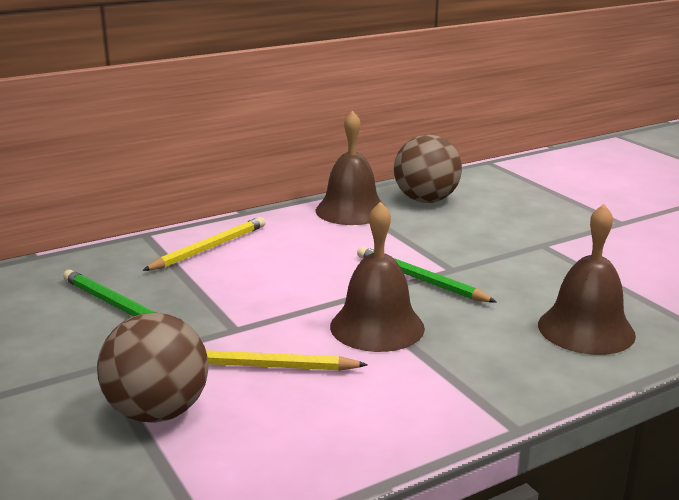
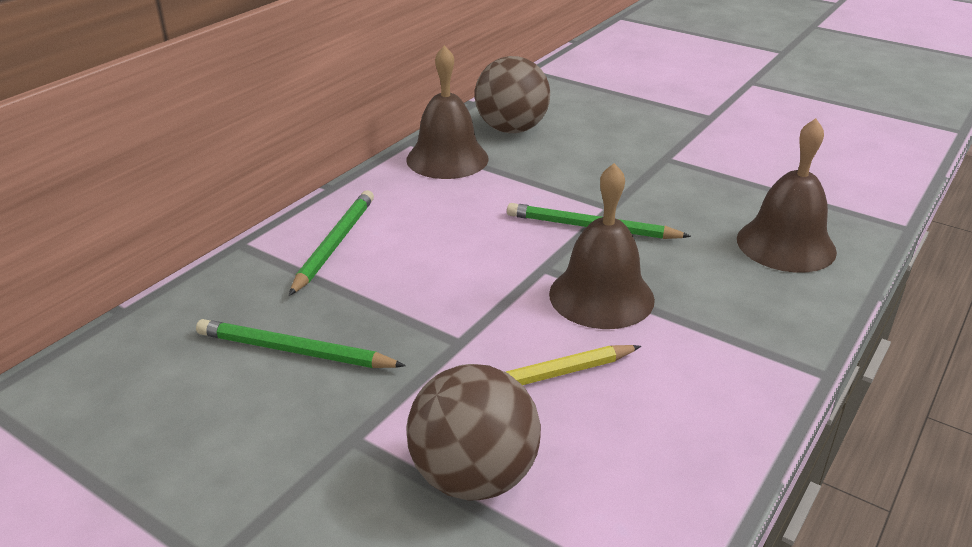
camera: 25 degrees left, 10 degrees up
(209, 248) = (334, 244): yellow pencil -> green pencil

